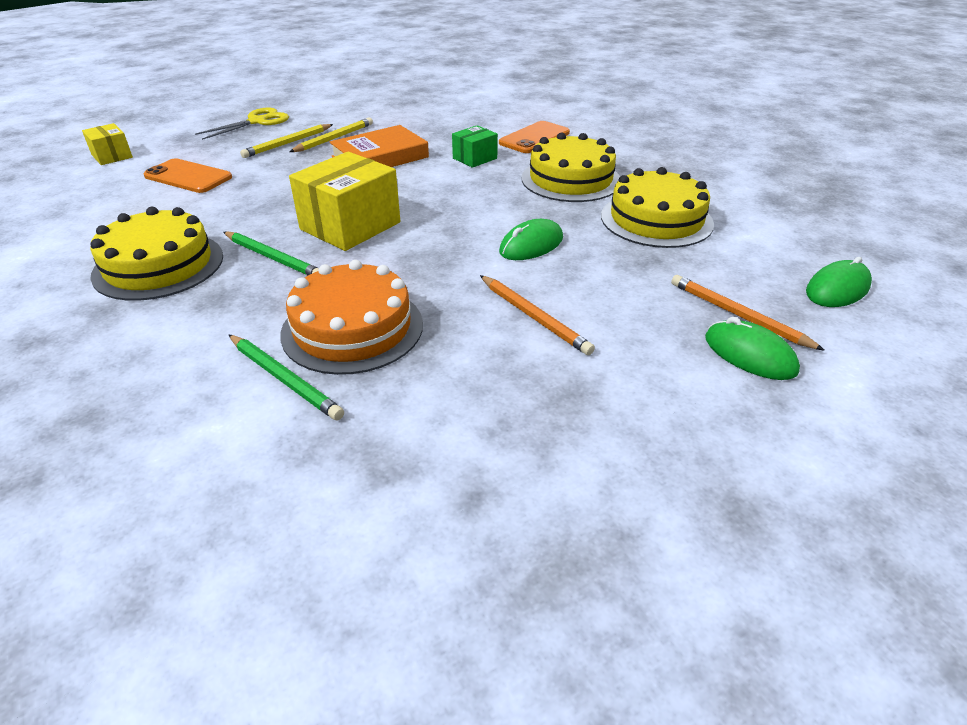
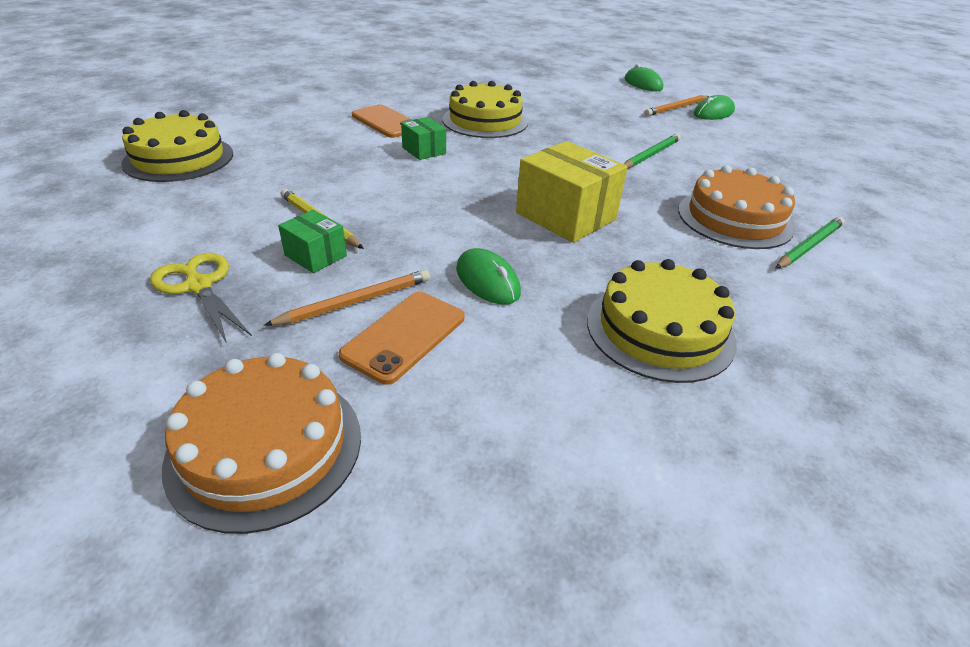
camera: 85 degrees left, 0 degrees up
(112, 156) = (265, 447): yellow box -> orange cake
(273, 258) = (633, 256): green pencil -> green pencil (651, 155)
(288, 143) = (315, 255): yellow pencil -> green box
(380, 157) = (397, 195): orange book -> none
(531, 245) = (599, 147): green mouse -> green mouse (487, 281)
(533, 317) = (696, 157): orange pencil -> orange pencil (355, 302)
(656, 219) = (559, 106): yellow cake -> yellow cake (179, 158)

